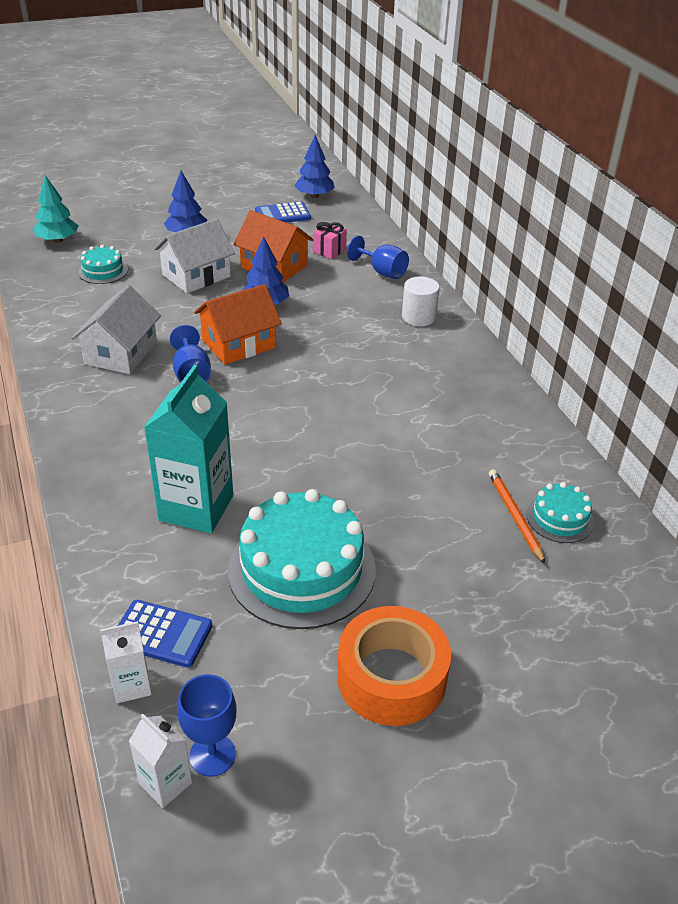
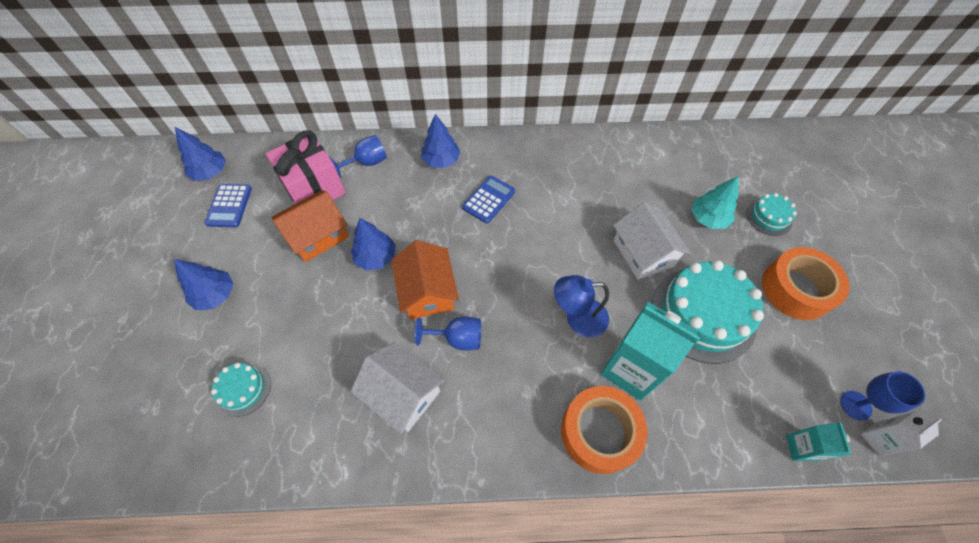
camera: 70 degrees left, 20 degrees up
(58, 240) = (146, 430): turquoise tree -> turquoise tree (708, 218)
(111, 492) = (599, 432): none -> orange tape
(132, 685) = (801, 448): white carton -> turquoise carton
(161, 634) = (756, 419): blue calculator -> blue calculator (489, 199)
(196, 276) = (300, 302): white house -> white house (643, 253)
(249, 455) = (577, 318): none -> blue lamp
(329, 251) = (314, 188): pink gift -> pink gift, size x2.15
(418, 317) = (441, 160): white cylinder -> blue tree
(514, 516) = (670, 183): orange pencil -> none
(560, 518) = (675, 162): turquoise cake -> turquoise cake (769, 217)

